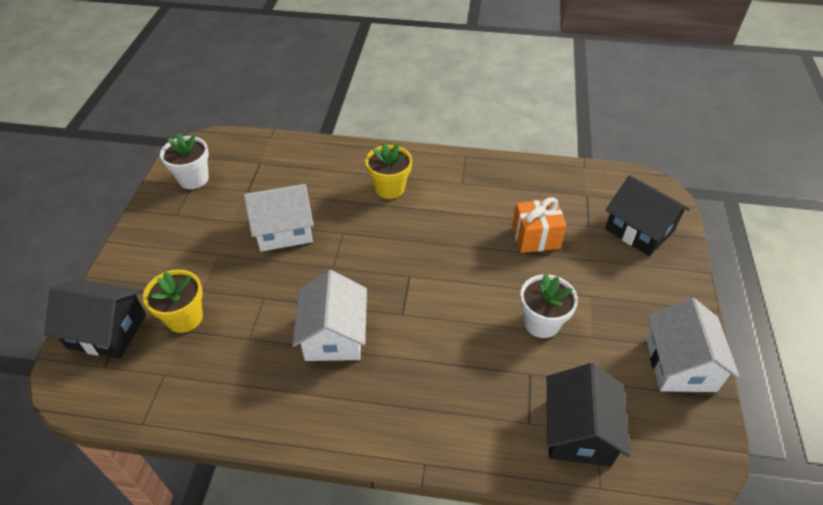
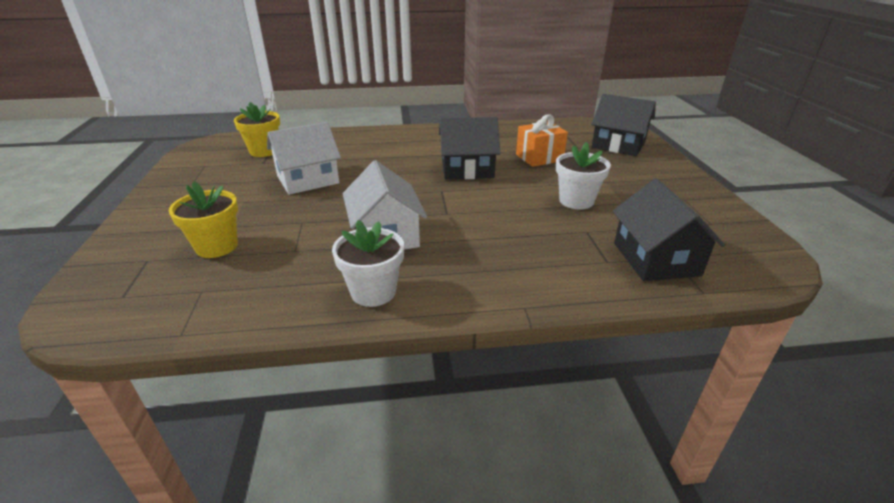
camera: 15 degrees left, 15 degrees down
(107, 331) = (124, 269): black house -> black house (467, 169)
(193, 179) = (205, 162): white flower pot -> white flower pot (373, 292)
(389, 188) = (398, 147): yellow flower pot -> yellow flower pot (264, 151)
(680, 364) = (707, 207): white house -> none

